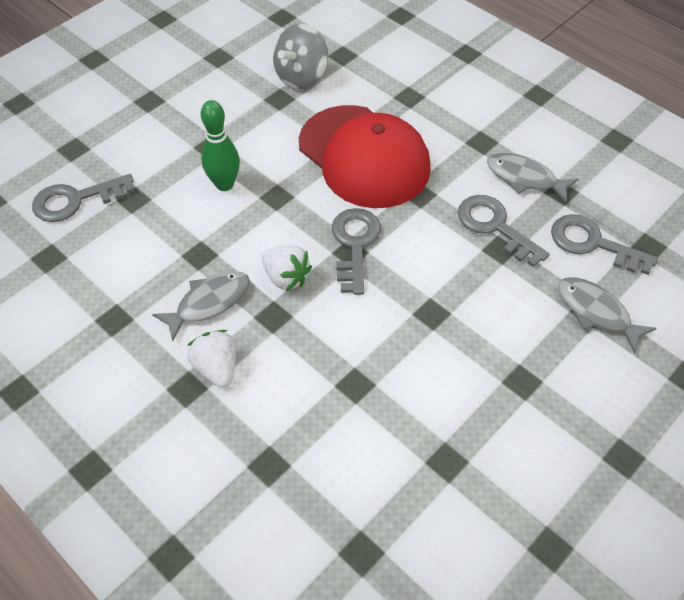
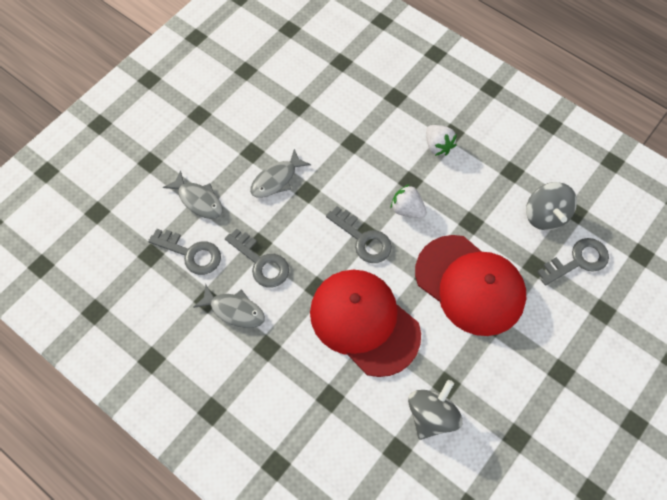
camera: 175 degrees right, 10 degrees up
(92, 255) = (545, 215): none -> grey spinning top
(209, 303) = (454, 187): grey fish -> grey fish (276, 179)
(224, 184) = (470, 285): green bowling pin -> red cap
(355, 245) = (363, 239): grey key -> grey key turned 45 degrees counterclockwise

